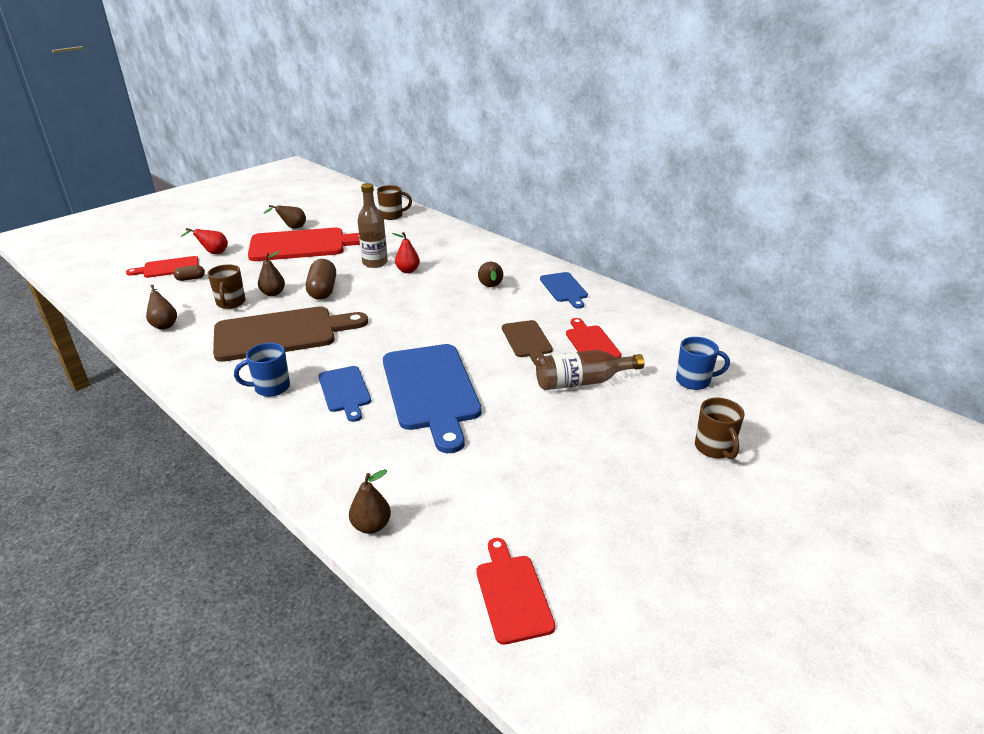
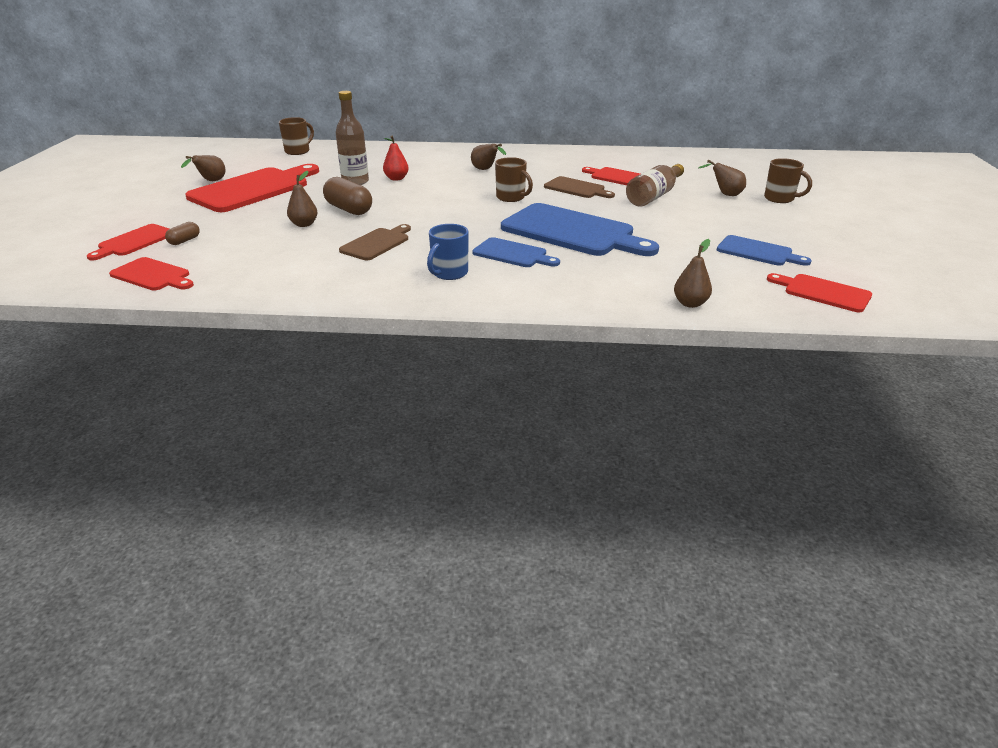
camera: 40 degrees left, 0 degrees up
(130, 302) = (153, 275): none -> red cutting board
(164, 324) = (239, 275): brown pear -> brown pear (725, 194)
(213, 253) = (163, 218): red pear -> none
(230, 303) = (275, 242): brown mug -> brown mug (511, 198)
(281, 333) = (377, 243): brown cutting board -> brown cutting board, size x0.52
(564, 289) = (539, 157): blue cutting board -> blue cutting board (758, 252)
(694, 381) = (710, 175): blue mug -> none

